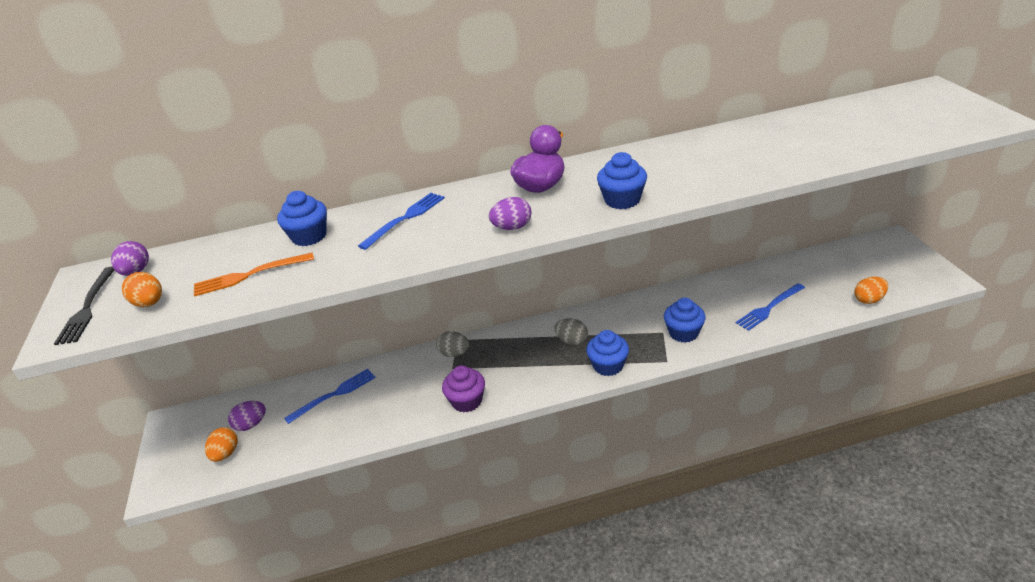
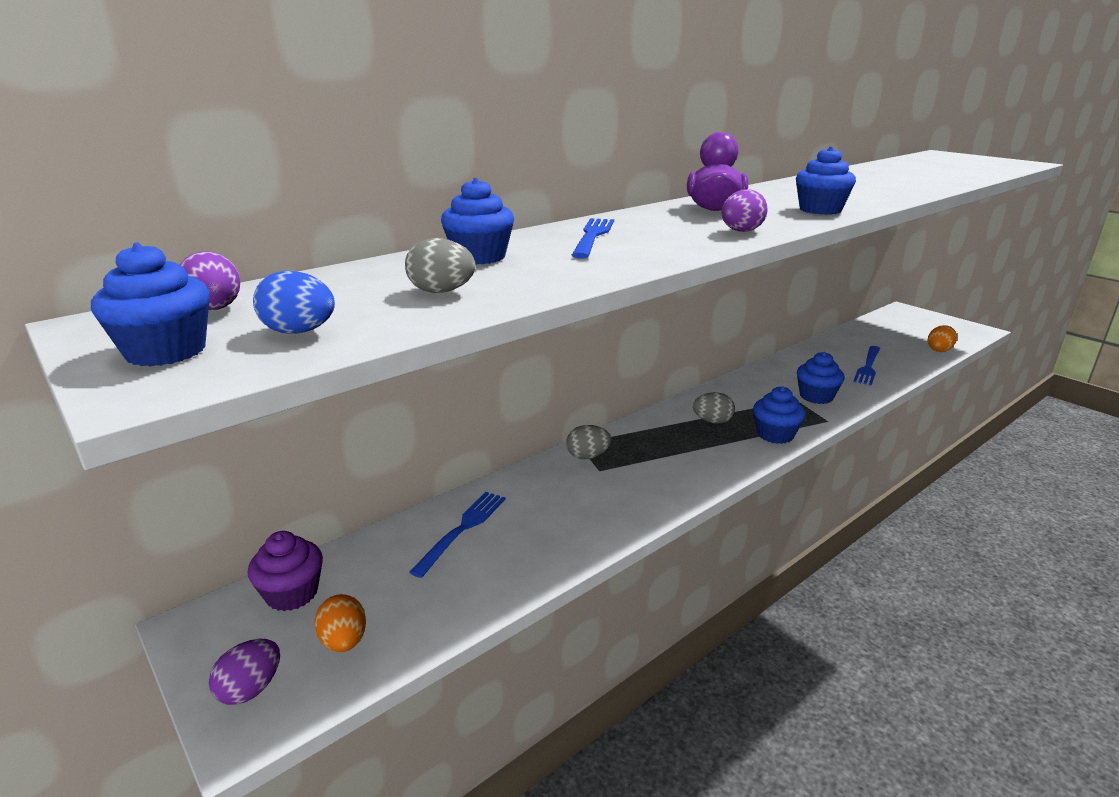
camera: 30 degrees left, 10 degrees down
(87, 308) = (166, 351): black fork -> blue cupcake
(150, 303) = (299, 332): orange egg -> blue egg
(248, 275) = (441, 292): orange fork -> grey egg
(251, 424) = (357, 593): purple egg -> purple egg (250, 689)
(467, 401) = (653, 497): purple cupcake -> purple cupcake (292, 593)

